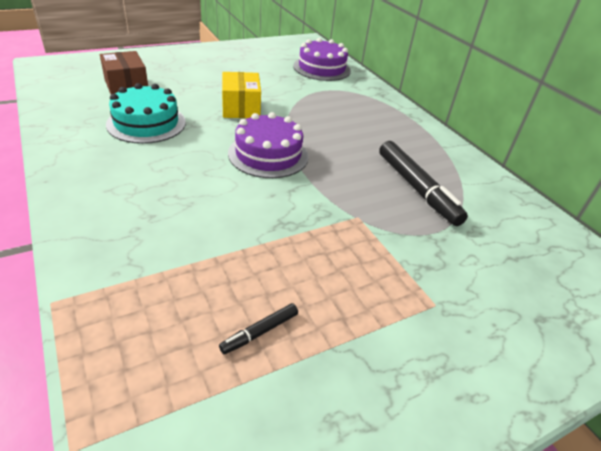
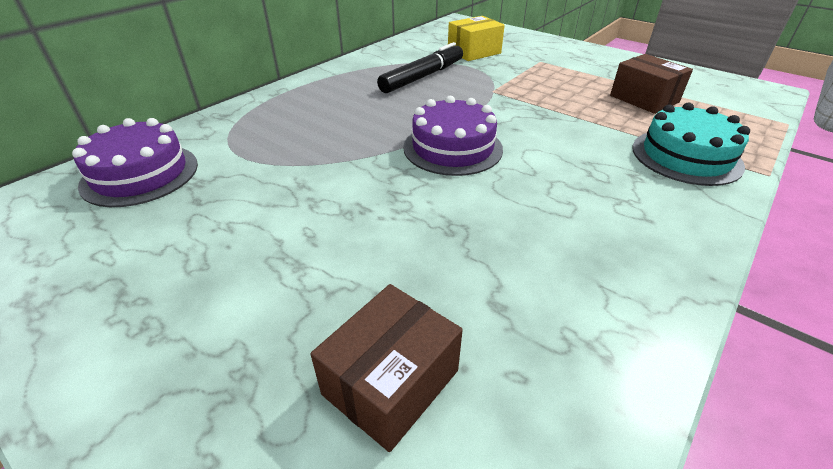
camera: 110 degrees left, 0 degrees up
(146, 123) = (492, 268): turquoise cake -> turquoise cake (686, 156)
(241, 108) = (356, 202): yellow box -> yellow box (474, 52)
(260, 332) = (644, 99): black marker -> brown box

